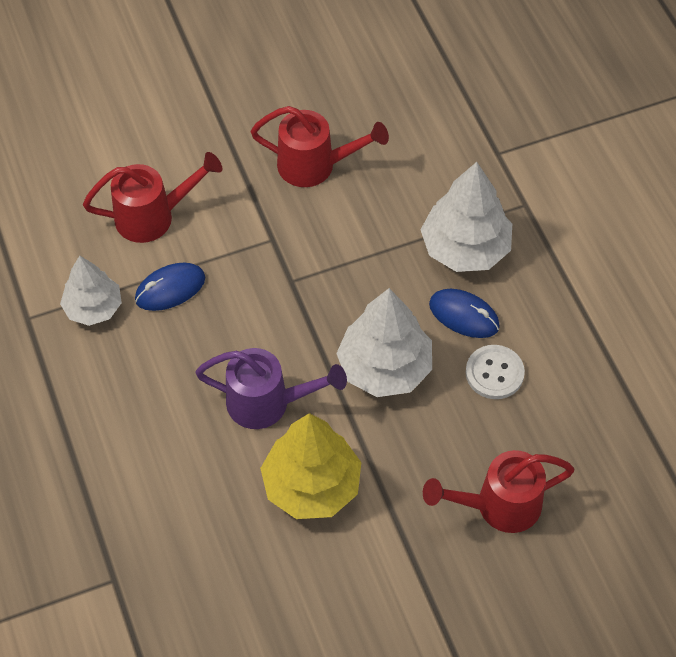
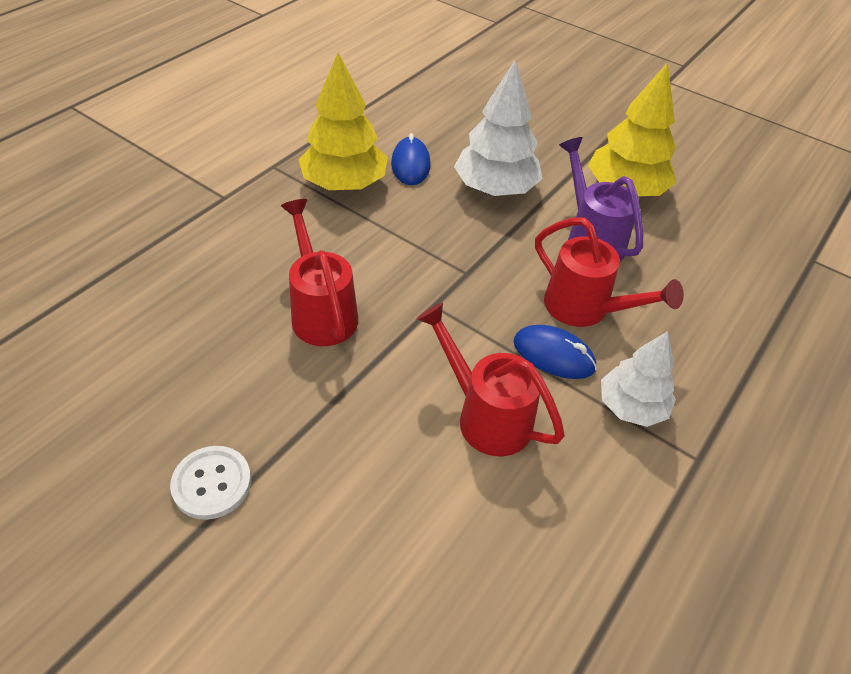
camera: 125 degrees left, 10 degrees down
(465, 248) = (344, 184): white tree -> yellow tree
(494, 373) = (446, 136): white button -> white button (212, 483)
(499, 506) = (542, 107): red watering can -> red watering can (584, 308)

